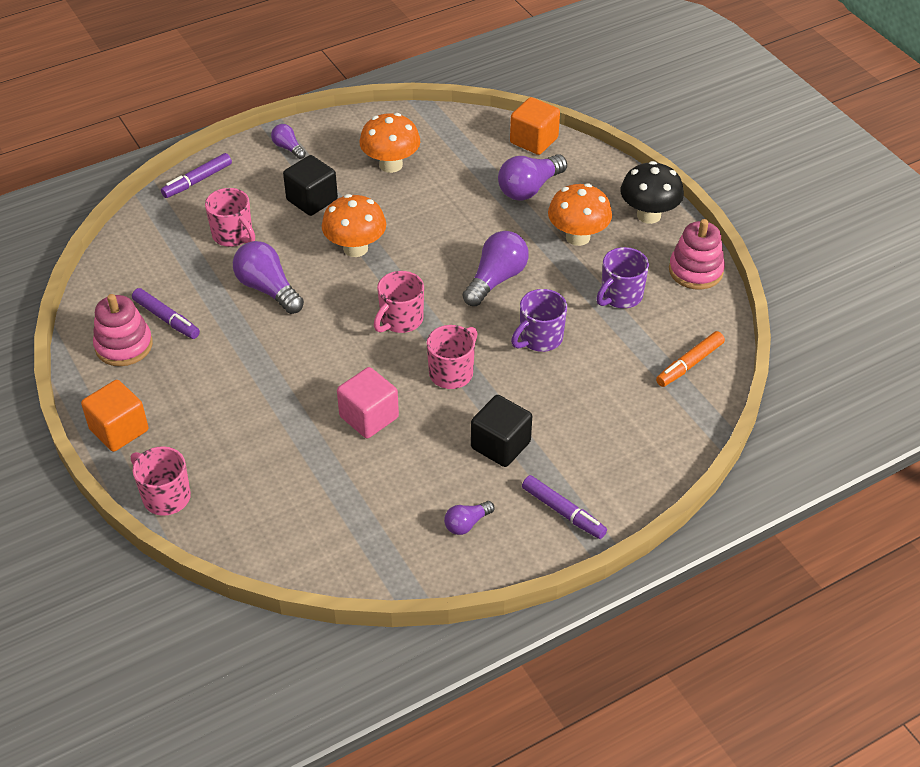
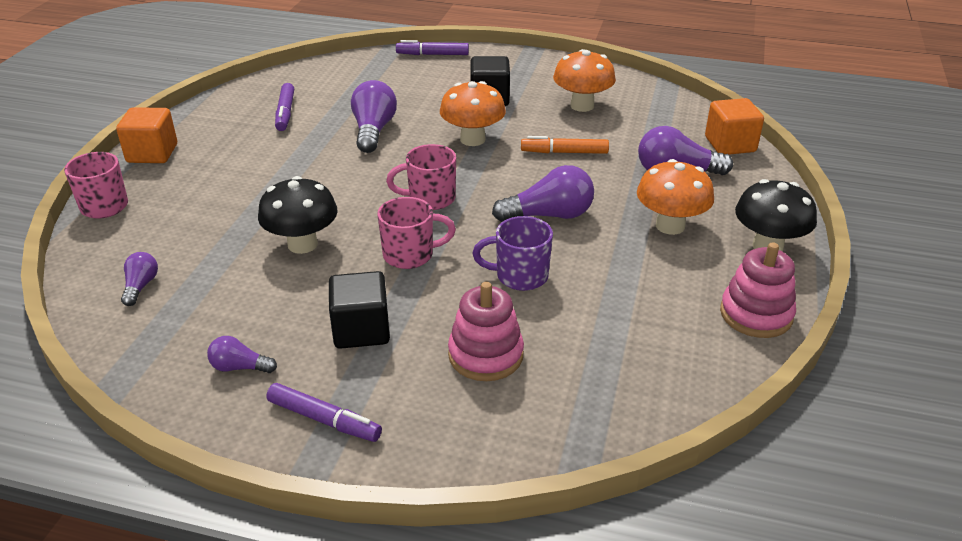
camera: 45 degrees right, 10 degrees down
(124, 345) = (237, 113): pink stacking toy -> pink stacking toy (485, 355)
(233, 235) = (404, 92): pink mug -> none
(288, 148) = (522, 64): purple light bulb -> purple light bulb (141, 286)
(369, 417) = (302, 244): pink cube -> black mushroom
(563, 512) = (324, 420): purple marker -> purple marker turned 60 degrees counterclockwise
(620, 296) = (645, 289): purple mug -> none
(689, 364) = (633, 385): orange marker -> orange marker (564, 152)

